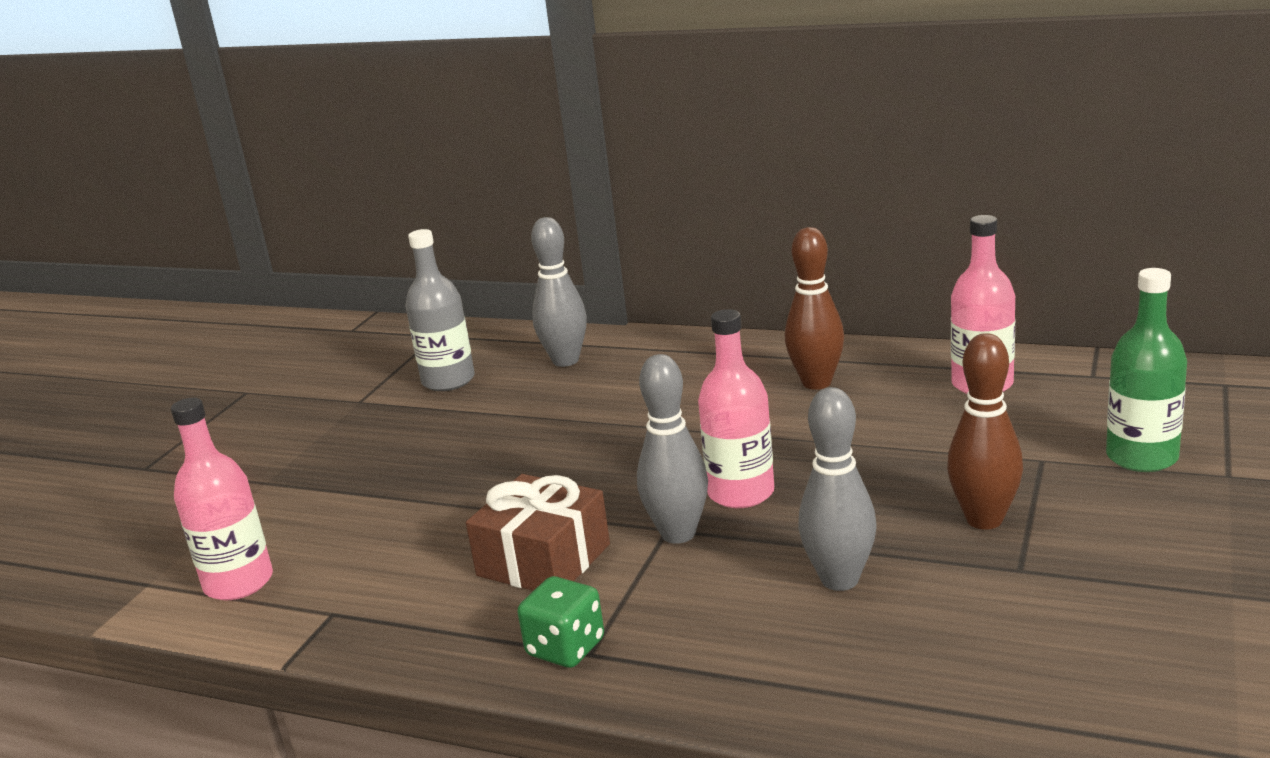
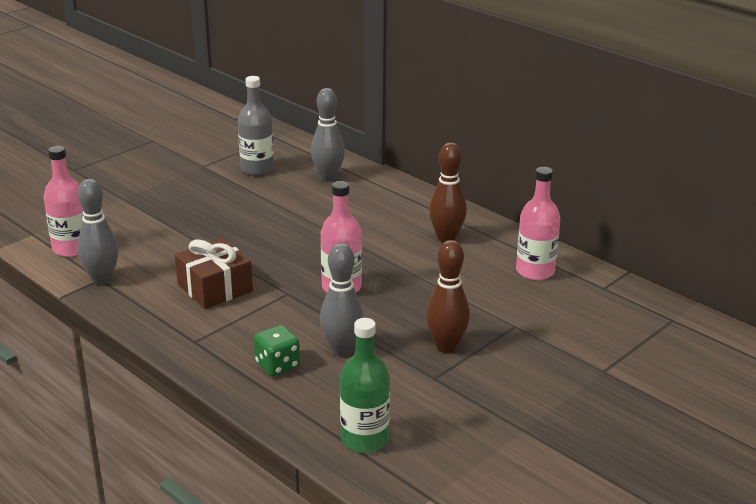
camera: 20 degrees right, 5 degrees up
(565, 648) = (186, 335): green dice -> green dice (277, 365)
(678, 534) = (290, 298): grey bowling pin -> grey bowling pin (102, 279)
(1141, 457) = (569, 344): green bottle -> green bottle (364, 439)

